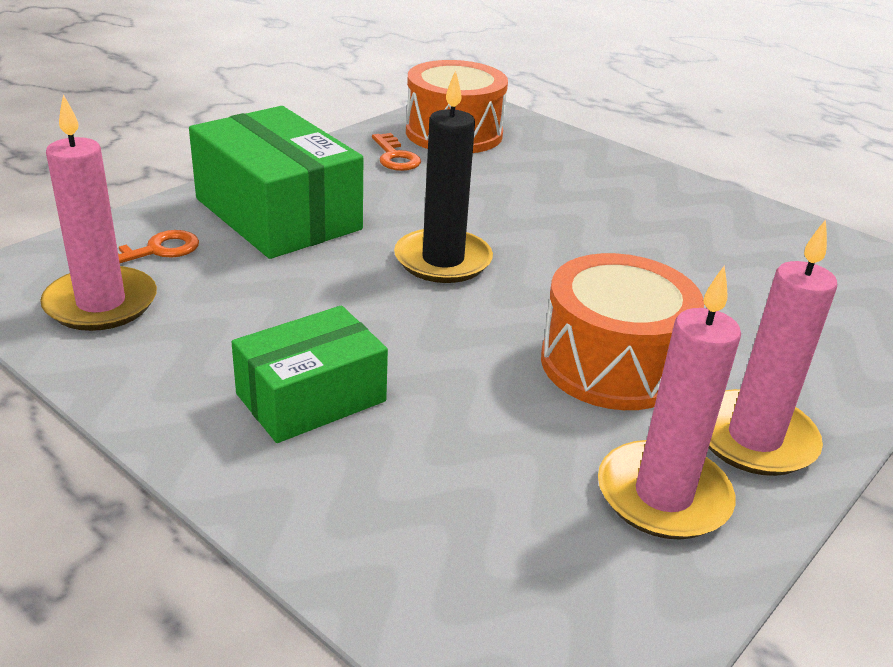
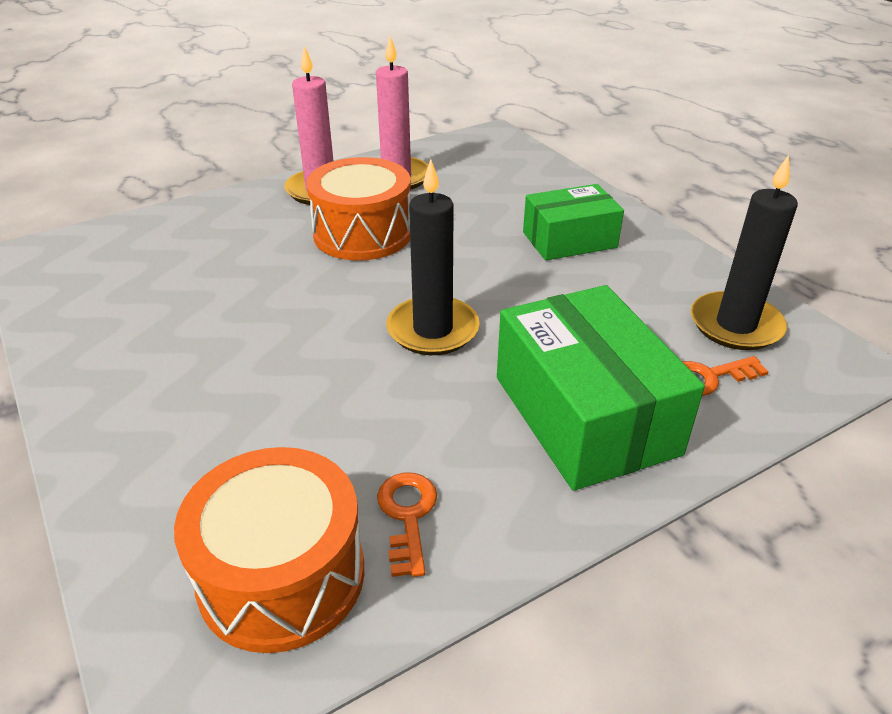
camera: 160 degrees left, 5 degrees up
(101, 303) = (735, 325): pink candle -> black candle

